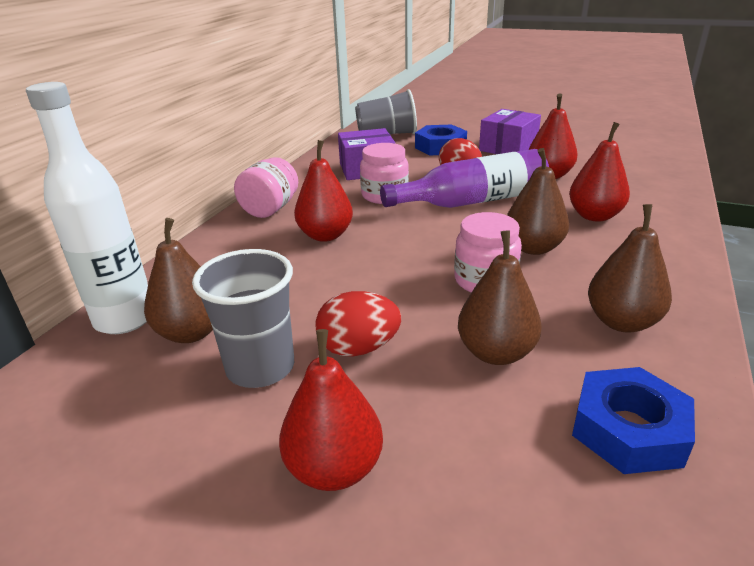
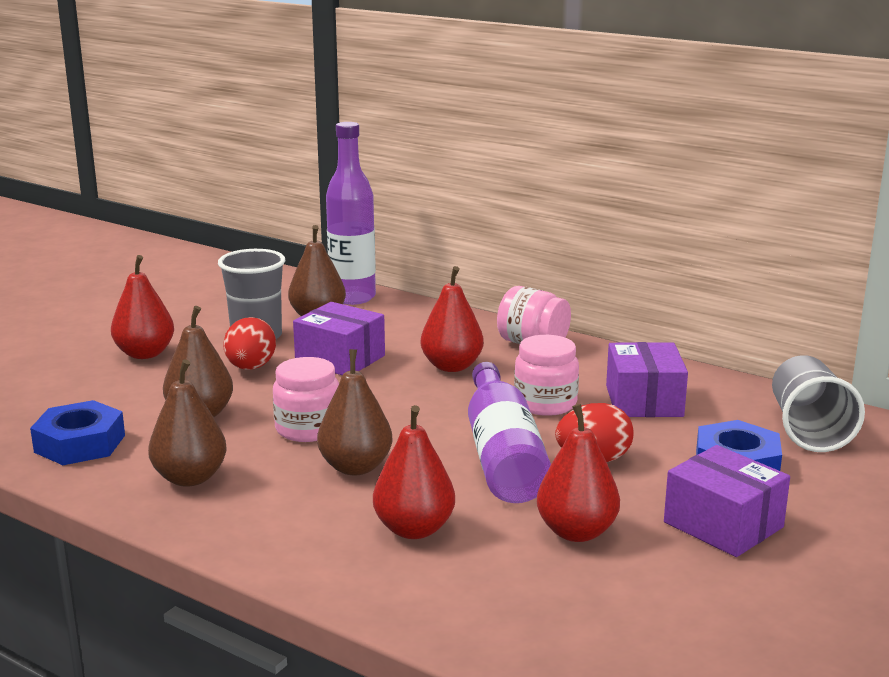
camera: 100 degrees right, 10 degrees down
(125, 319) = (352, 297): white bottle -> purple bottle
(320, 293) = (340, 359): none -> purple box

